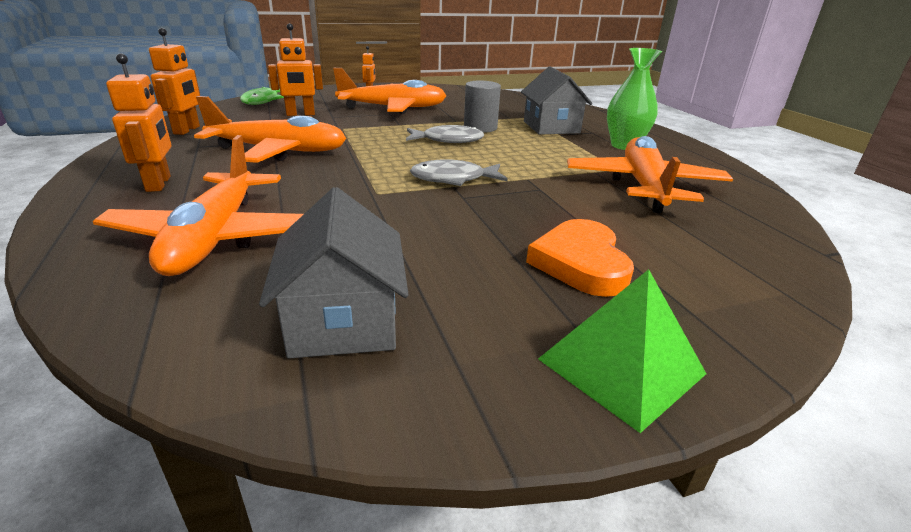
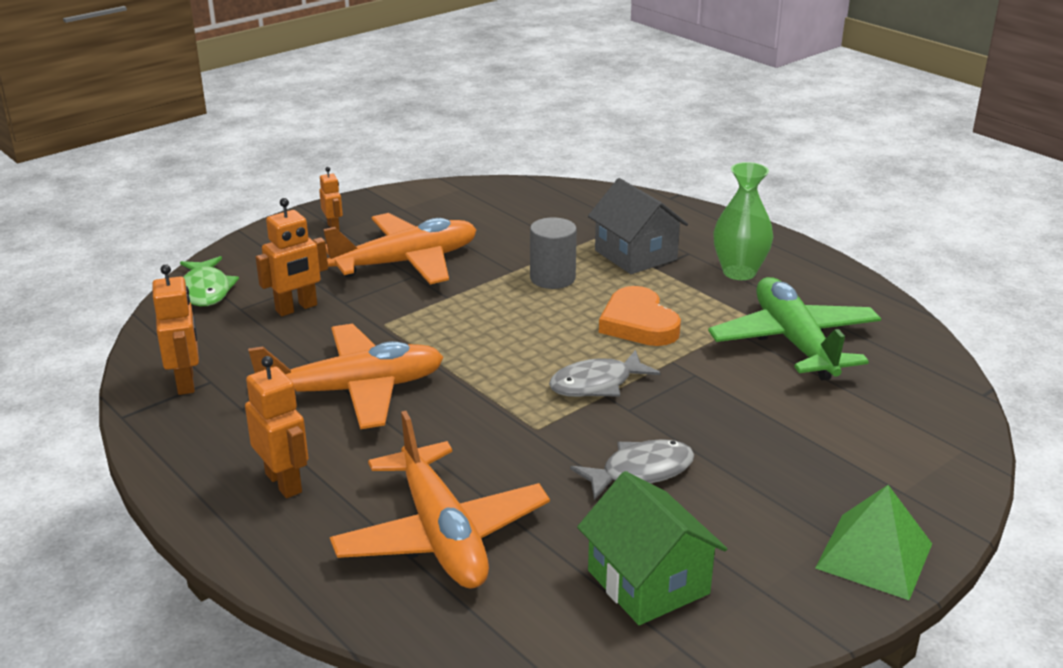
camera: 20 degrees left, 0 degrees up
(343, 320) = (648, 582): grey house -> green house
(448, 140) = (535, 315): grey fish -> grey fish (640, 472)
(580, 263) = (792, 465): orange heart -> orange heart (638, 323)
(643, 186) = (794, 342): orange plane -> green plane

